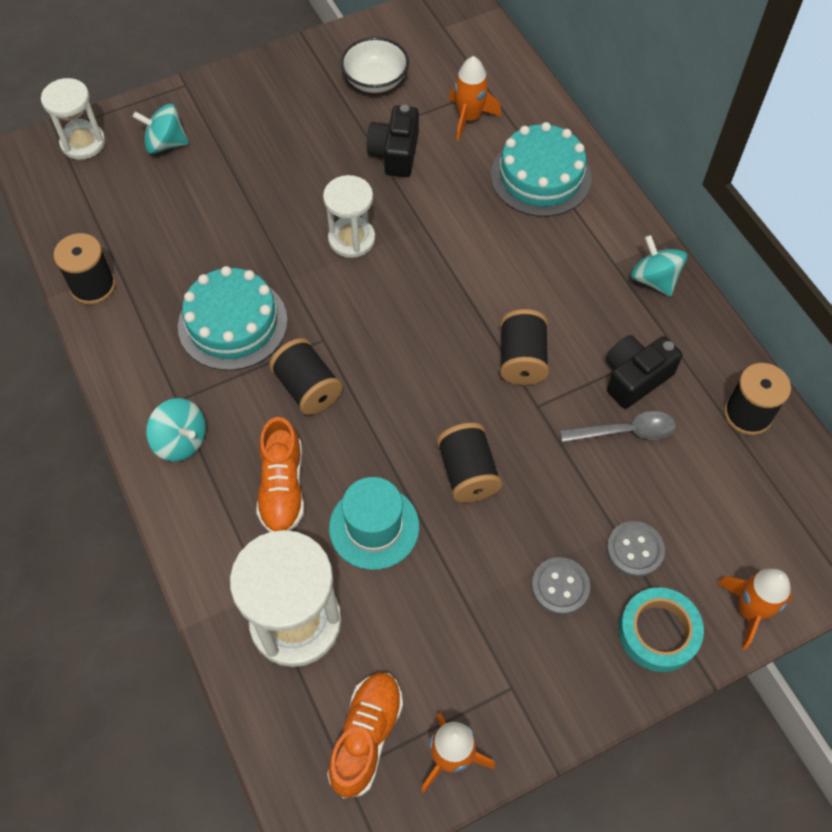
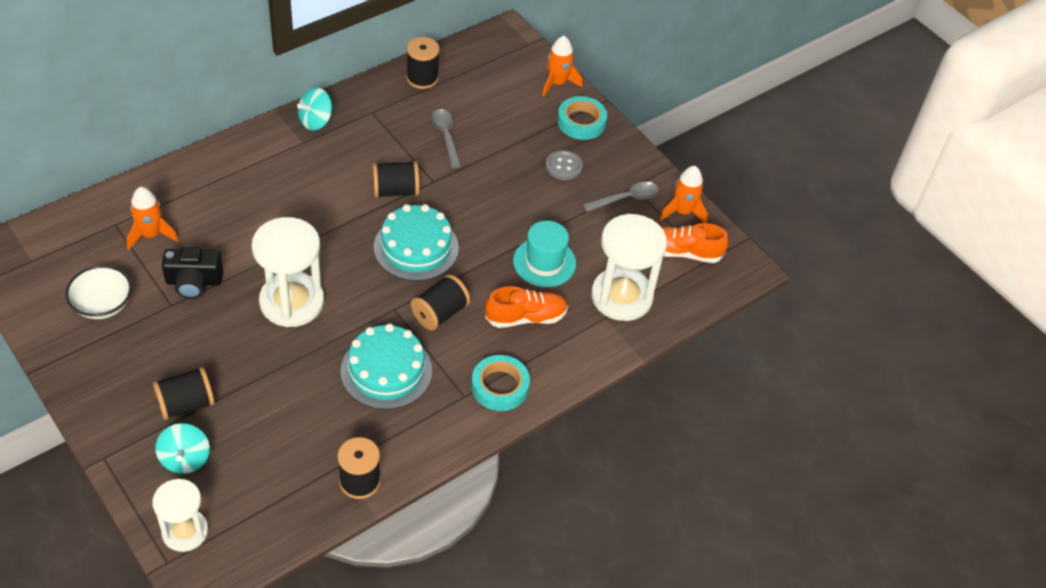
camera: 105 degrees left, 10 degrees down
(181, 441) = (500, 386): turquoise spinning top -> turquoise tape
(351, 239) = (292, 302): white hourglass -> white hourglass, size x1.60
(467, 473) = (493, 215): black spool -> black spool (186, 404)
(487, 670) = (626, 198): none -> grey spoon
(541, 176) = (217, 186): turquoise cake -> turquoise cake (416, 247)
(635, 377) = (402, 131): black camera -> none
(635, 550) = (530, 132): grey button -> none

